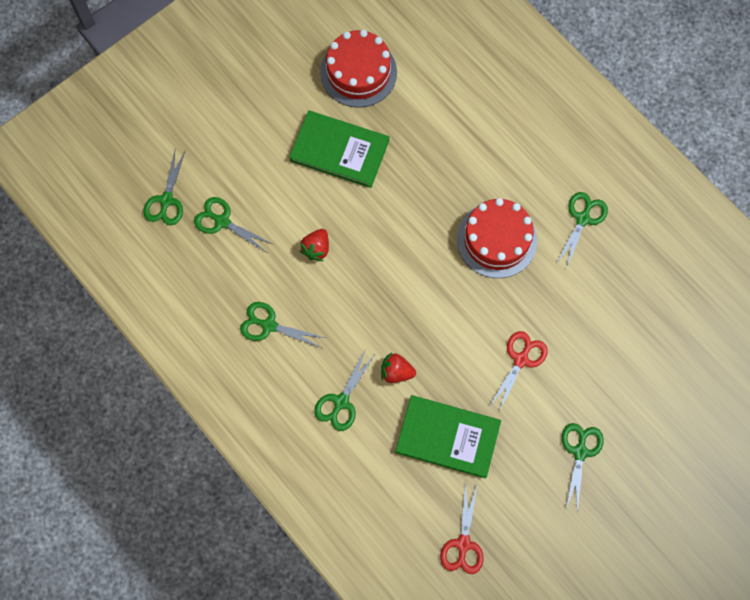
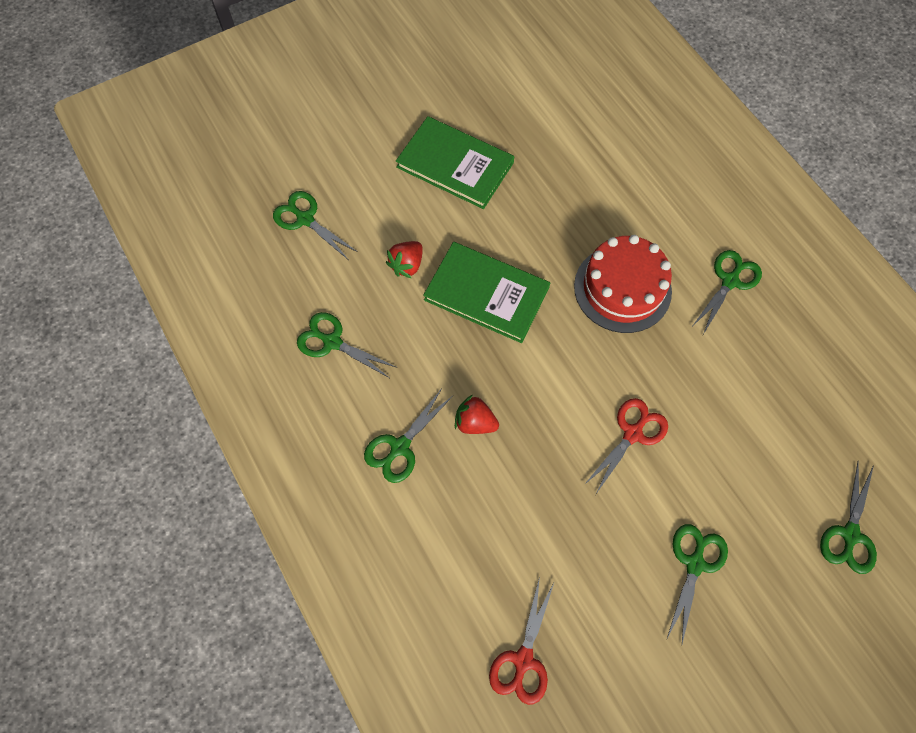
camera: 10 degrees right, 5 degrees down
(166, 200) = (248, 187): green scissors -> green scissors (850, 534)
(358, 72) = (492, 89): red cake -> none
(447, 437) = (525, 514): green book -> green book (486, 294)

